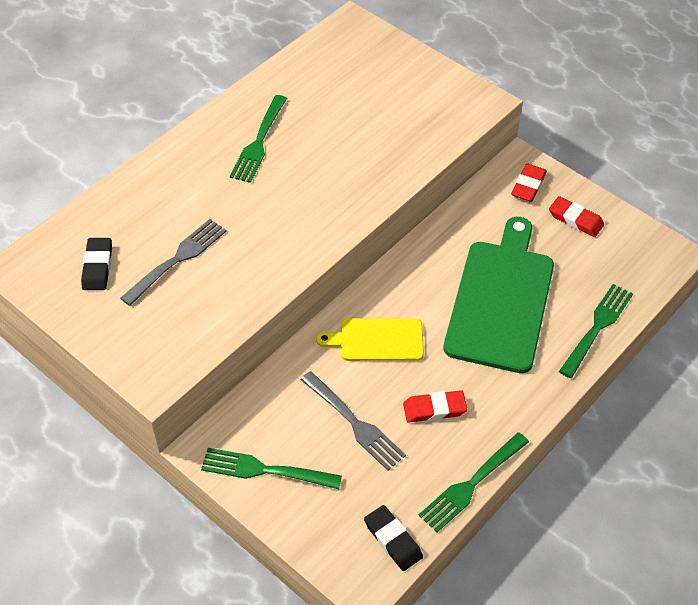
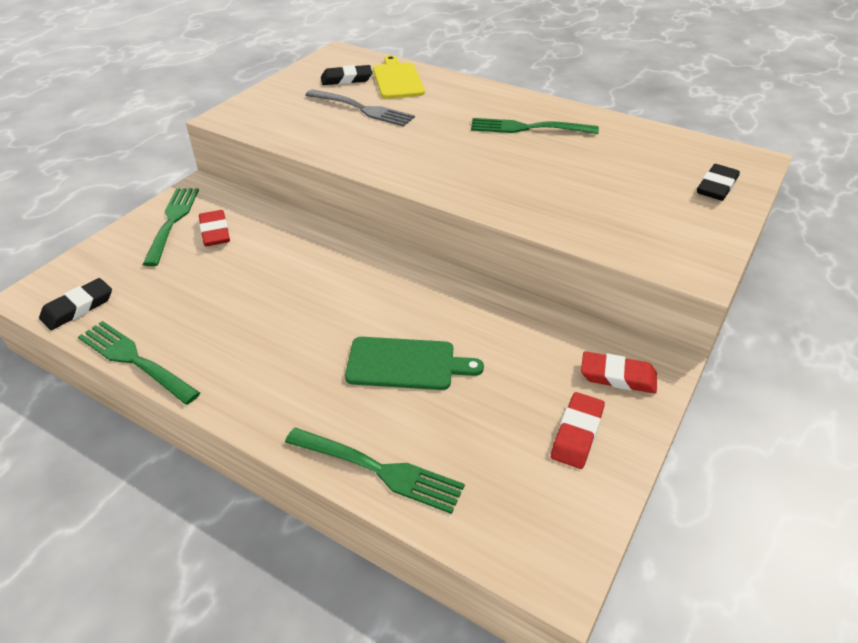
camera: 80 degrees right, 10 degrees down
(353, 422) = (222, 266): grey fork -> none
(377, 340) = (328, 271): yellow cutting board -> yellow cutting board (397, 79)
(385, 56) = (716, 186): none -> black eraser
(434, 409) = (238, 321): red eraser -> red eraser (215, 232)
(501, 300) = (406, 364): green cutting board -> green cutting board, size x0.55

